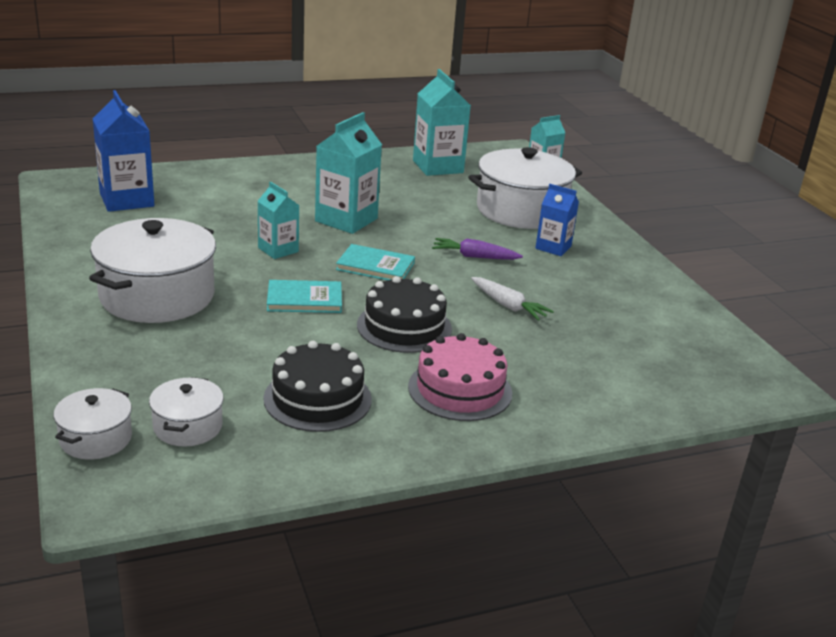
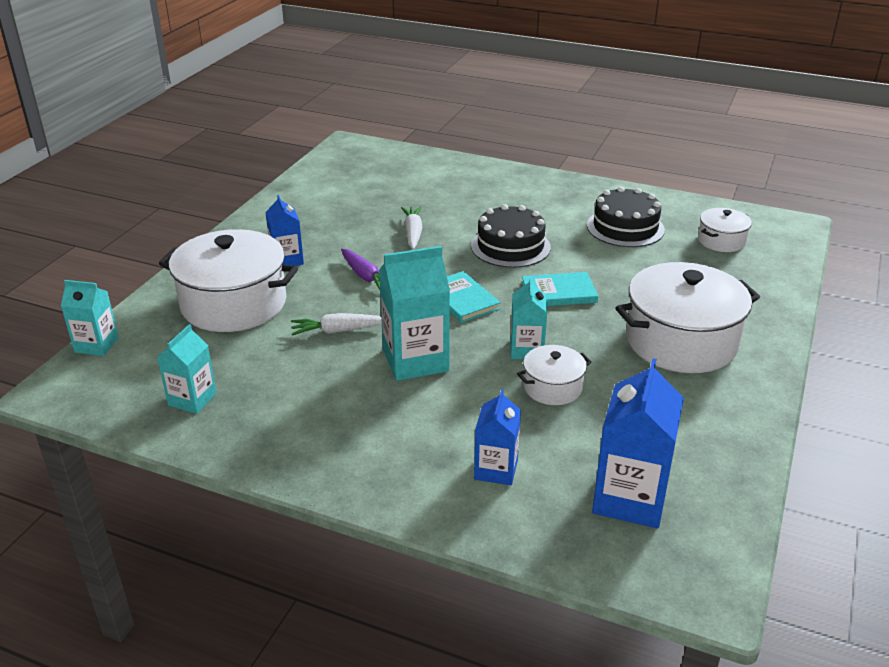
camera: 135 degrees left, 5 degrees up
(96, 439) = (784, 254): white pot -> white pot (552, 387)
(221, 189) = (496, 469): none -> blue carton
(304, 299) = (559, 292): turquoise book -> turquoise book turned 45 degrees counterclockwise
(425, 219) = (338, 331): none -> white carrot
(438, 167) = (192, 399): turquoise carton -> turquoise carton, size x0.60
(460, 389) = (530, 202): pink cake -> none

